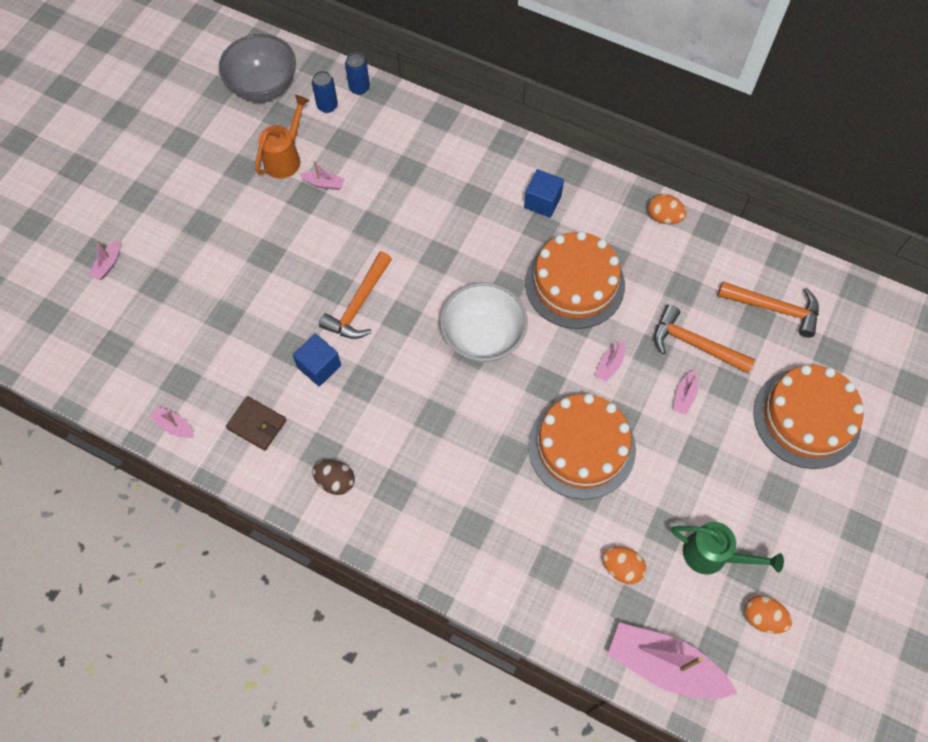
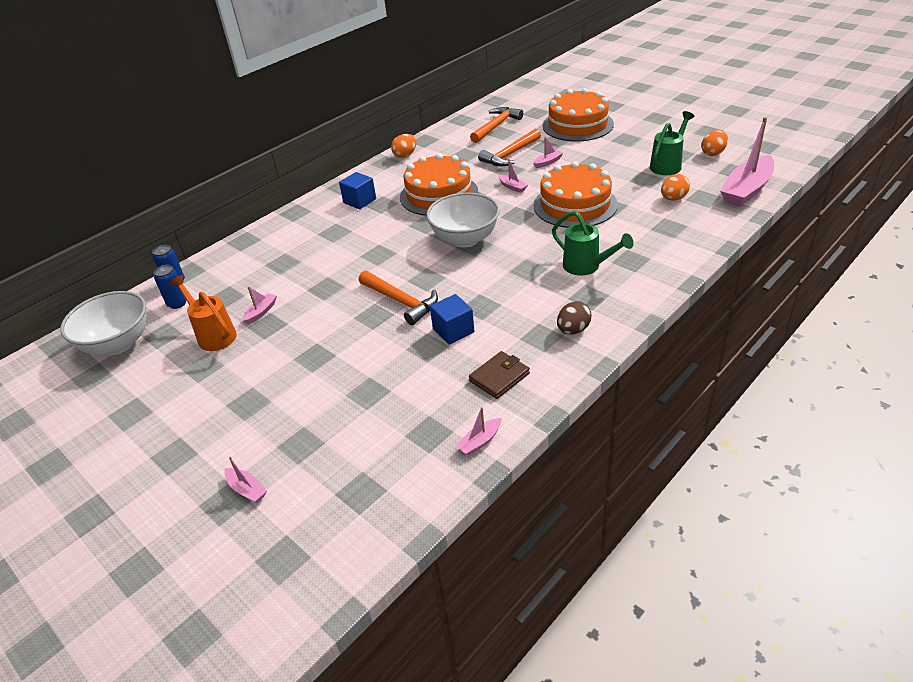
camera: 70 degrees left, 25 degrees down
(263, 87) = (118, 344): grey bowl -> white bowl
(450, 479) = (586, 266): none -> green watering can
(684, 396) = (548, 162): pink boat -> pink boat turned 75 degrees counterclockwise

